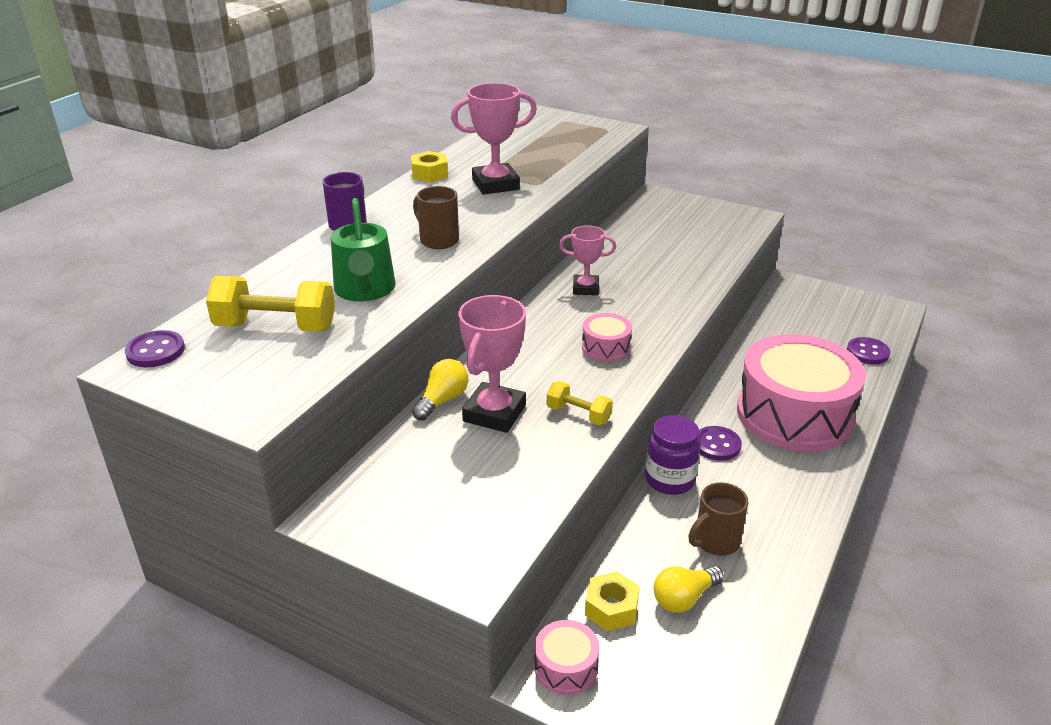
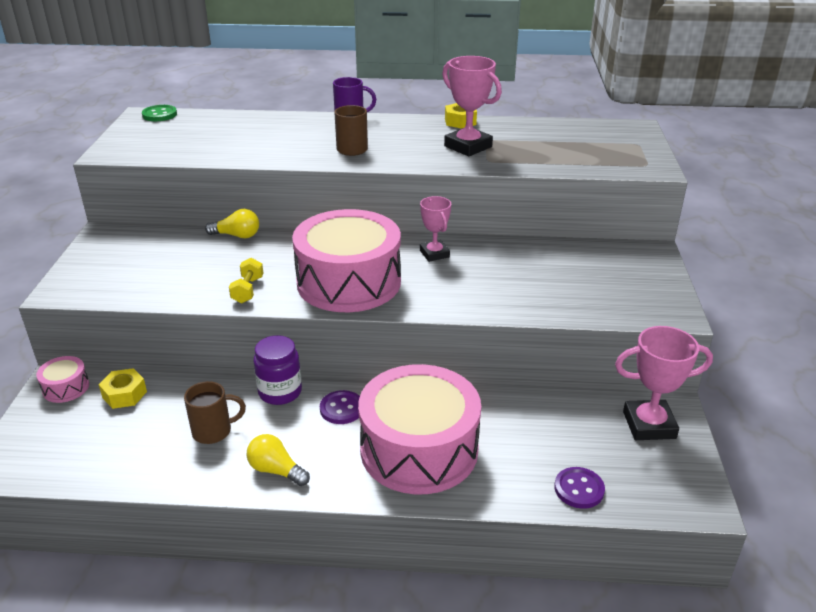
camera: 65 degrees right, 0 degrees up
(155, 351) = (159, 115): purple button -> green button
(276, 327) = (201, 134): yellow dumbbell -> none
(365, 290) = (263, 145): green watering can -> none
(494, 413) = (232, 257): pink trophy -> pink trophy (649, 425)
(606, 347) = (349, 282): pink drum -> pink drum, size x2.43
(684, 598) = (144, 427): yellow light bulb -> yellow light bulb (276, 470)
(715, 542) = (213, 431): brown mug -> brown mug turned 135 degrees clockwise

